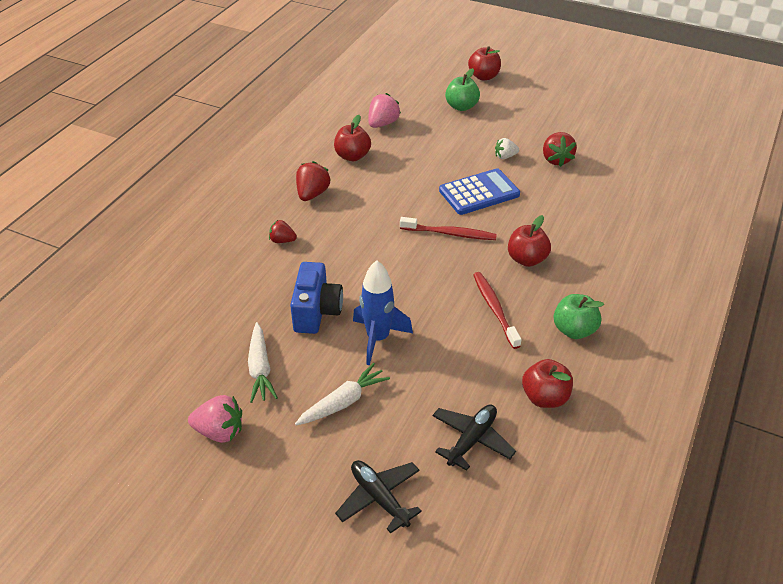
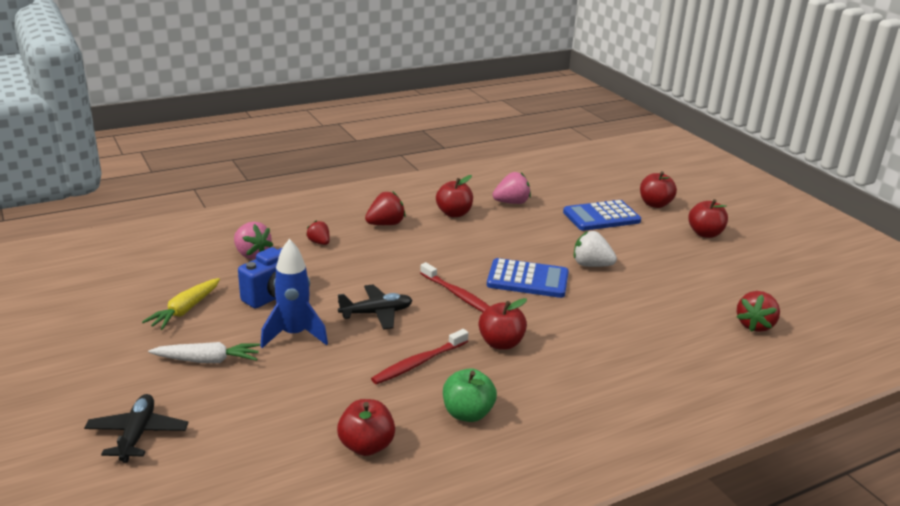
camera: 35 degrees right, 15 degrees down
(220, 431) = (103, 332): pink strawberry -> pink strawberry (252, 254)
(260, 368) = (185, 310): white carrot -> yellow carrot
(461, 106) = (601, 217): green apple -> blue calculator
(472, 440) = (261, 439): black plane -> black plane (376, 313)
(494, 309) = (418, 363): red toothbrush -> red toothbrush turned 150 degrees counterclockwise
(505, 156) = (591, 265): white strawberry -> white strawberry, size x1.58
(544, 89) = (705, 234): none -> red apple
(556, 159) = (639, 287): red strawberry -> red strawberry (755, 325)

